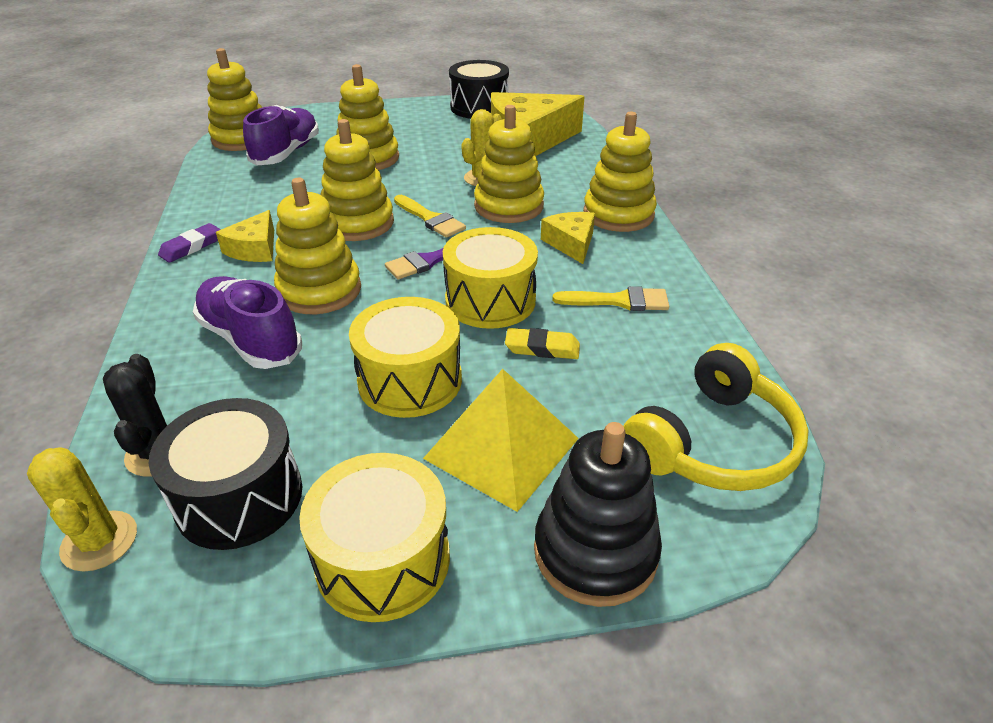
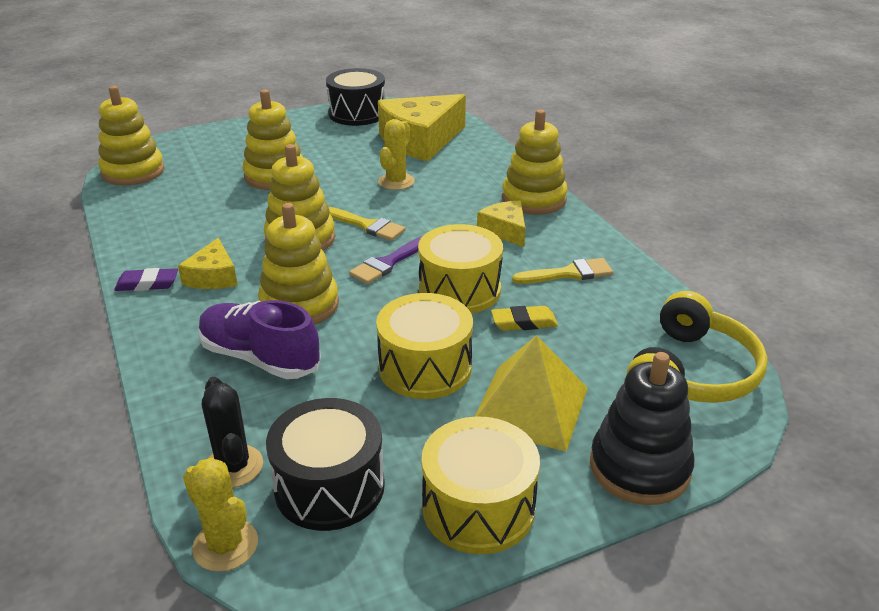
camera: 15 degrees left, 5 degrees down
(191, 247) = (147, 284): purple eraser -> purple eraser turned 60 degrees clockwise
(286, 153) = (189, 180): purple shoe -> none
(509, 206) = (433, 204): yellow stacking toy -> none

